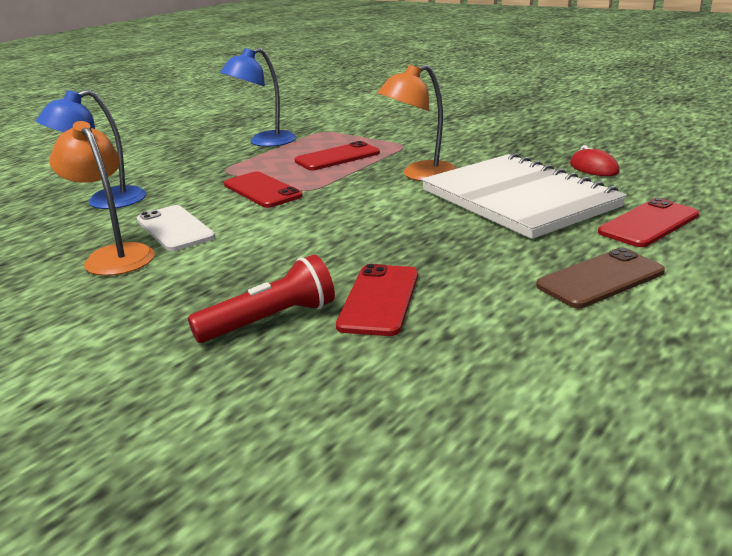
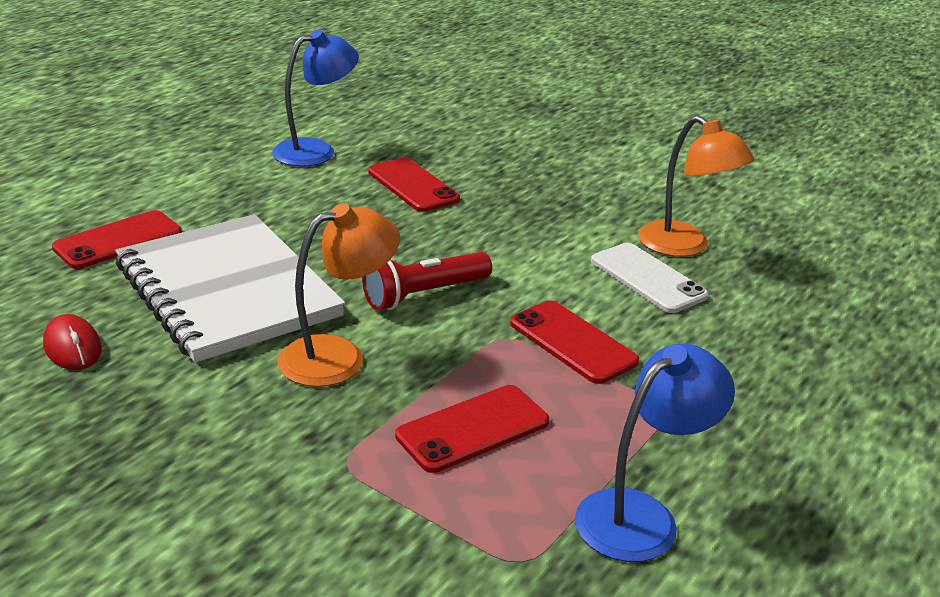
camera: 175 degrees right, 5 degrees up
(105, 202) = (791, 338): blue lamp -> blue lamp (316, 151)
(270, 320) = (497, 177): red flashlight -> red flashlight (424, 294)
(379, 300) = (413, 185): red phone -> red phone turned 45 degrees counterclockwise
(600, 279) = (224, 189): brown phone -> none

